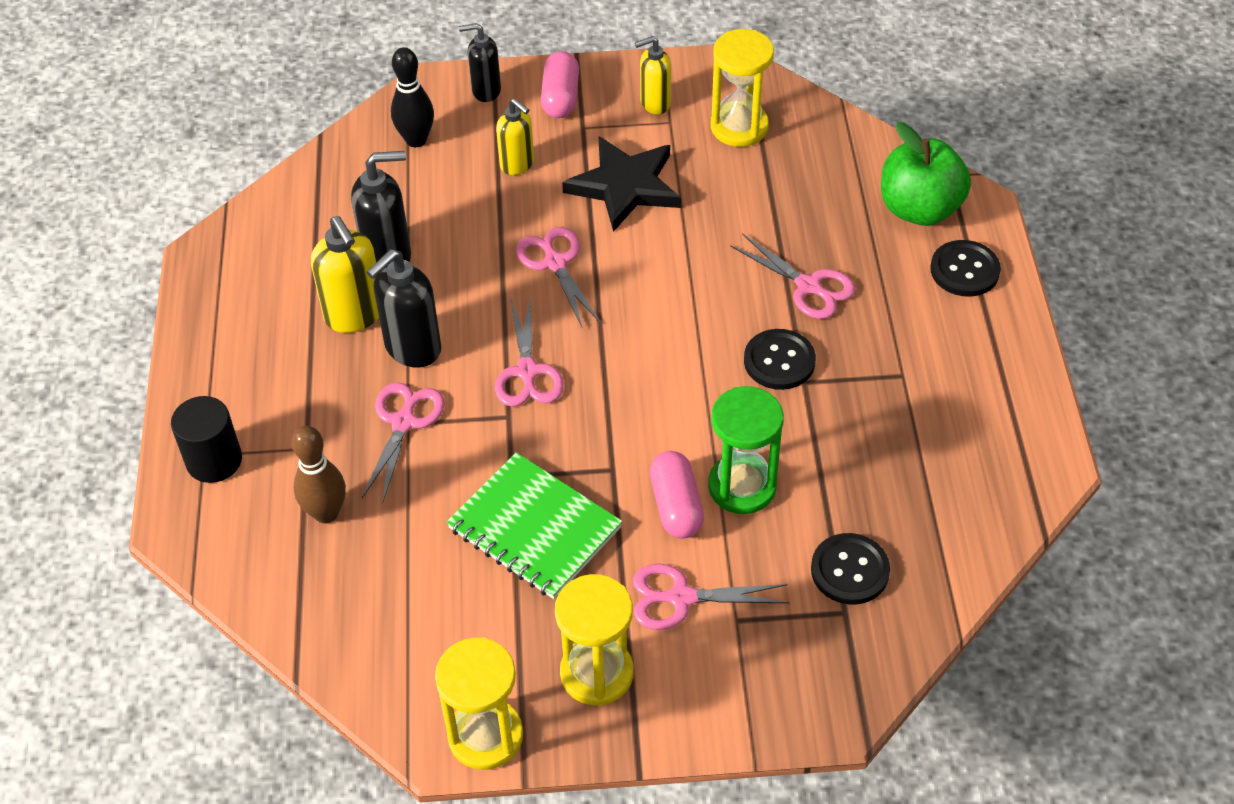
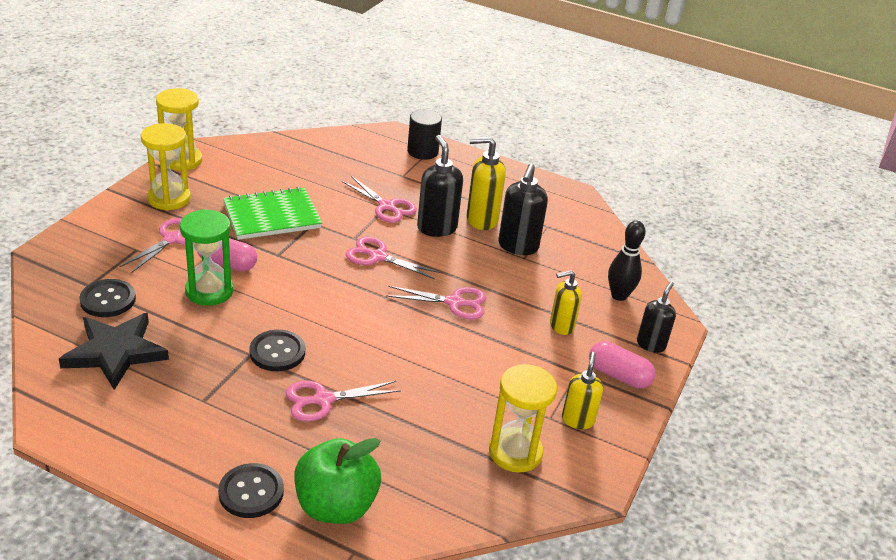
camera: 115 degrees right, 15 degrees down
(326, 513) = (355, 167): brown bowling pin -> none
(625, 186) = (499, 363): black star -> black star (115, 352)

